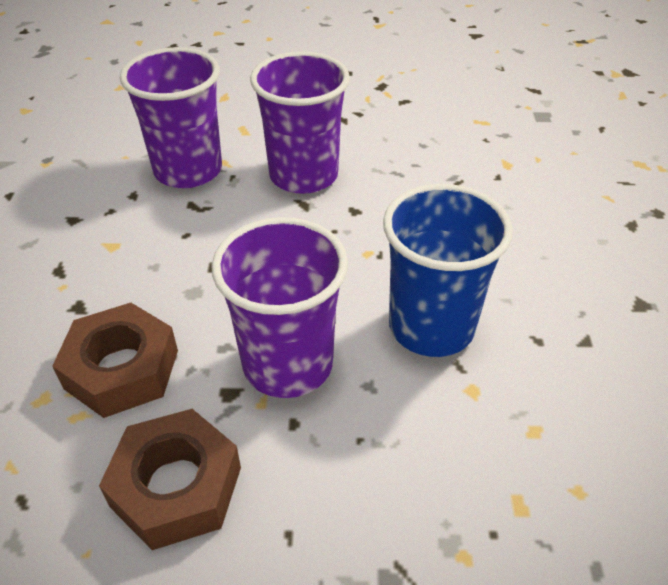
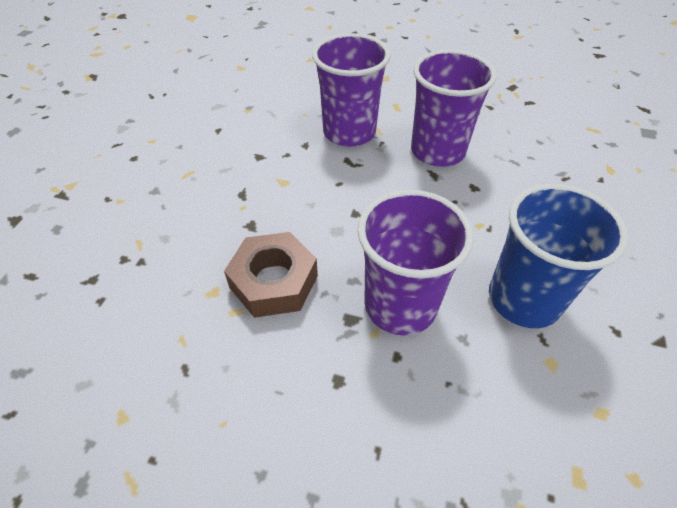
camera: 15 degrees right, 5 degrees up
(176, 486) = (298, 387): brown nut -> none

